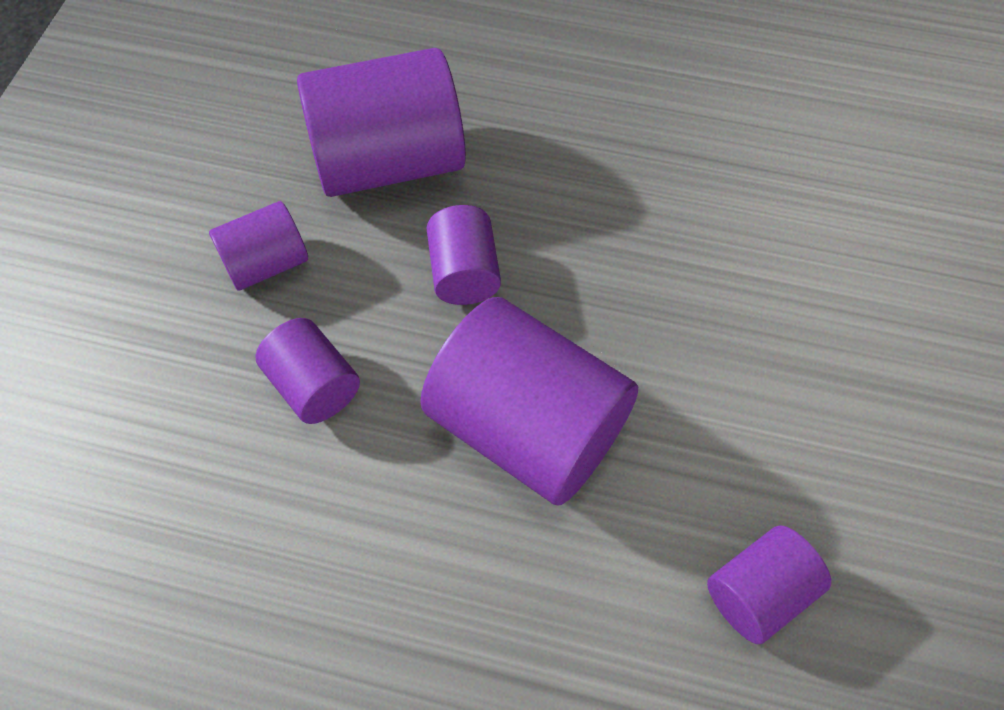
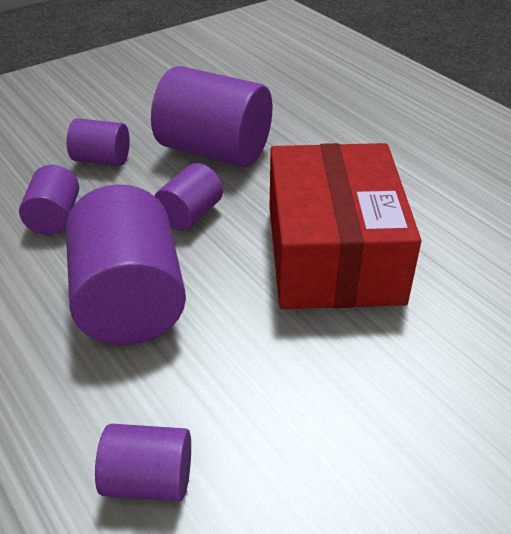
camera: 40 degrees right, 20 degrees down
(658, 223) = (333, 253): none -> red box

